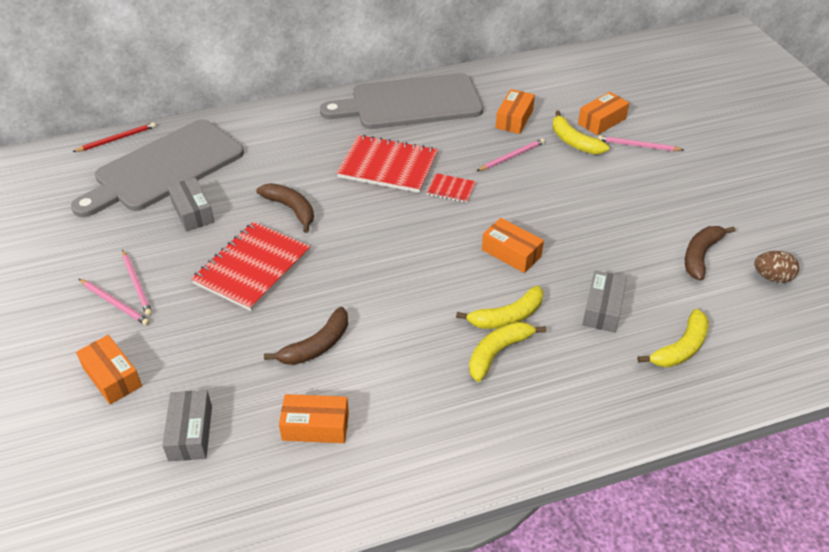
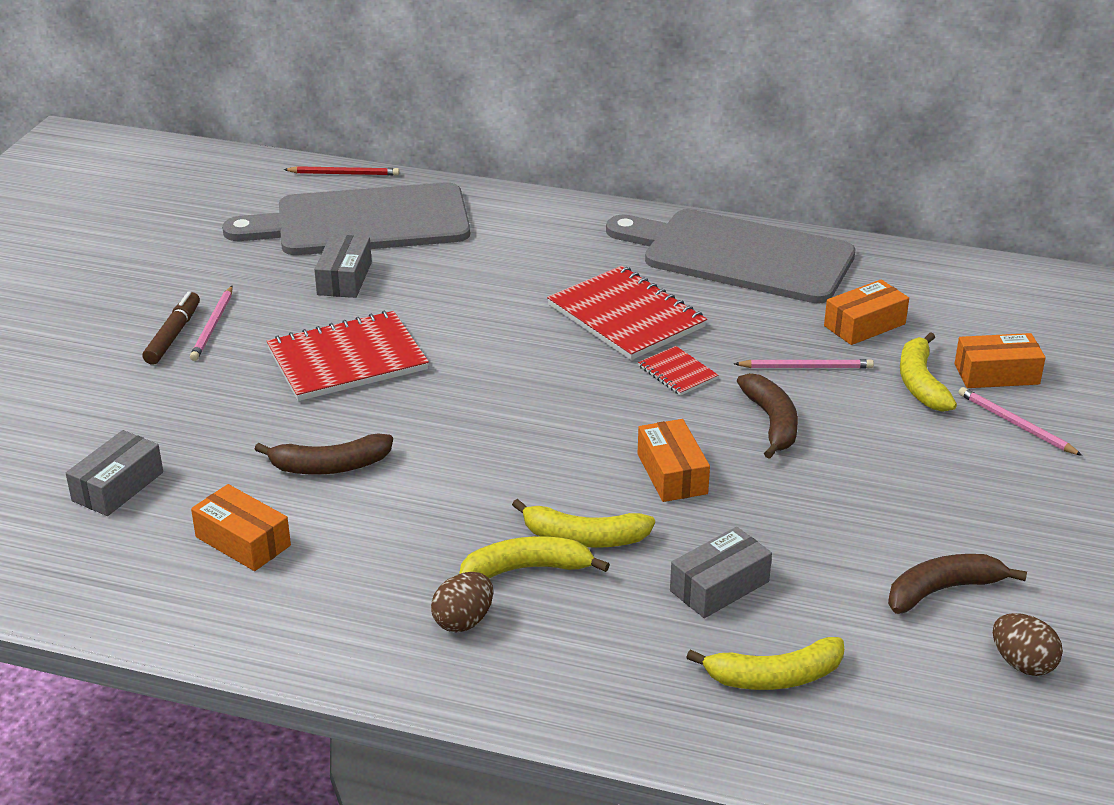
camera: 35 degrees right, 10 degrees down
(112, 377) = (100, 402): orange box -> none
(115, 303) = (173, 335): pink pencil -> brown marker
(291, 209) = (456, 318): brown banana -> brown banana (772, 422)
(498, 405) = (463, 621): none -> brown egg

